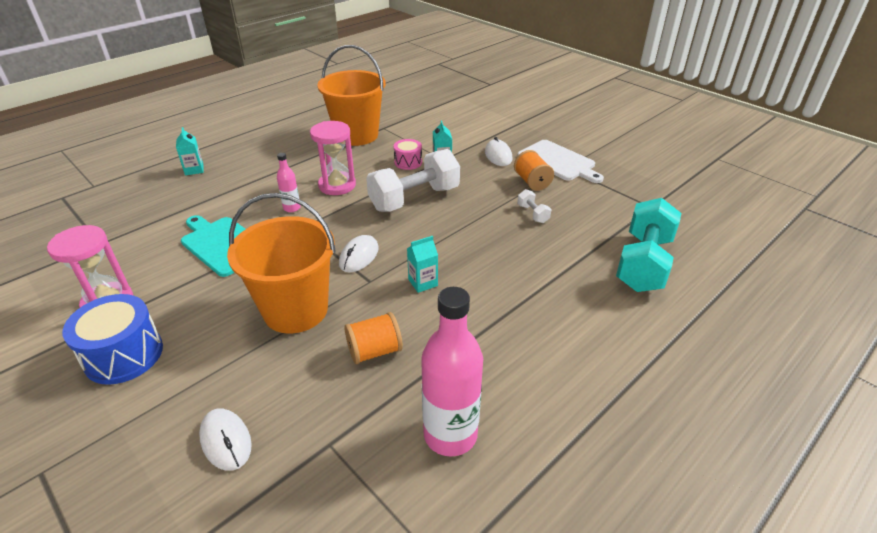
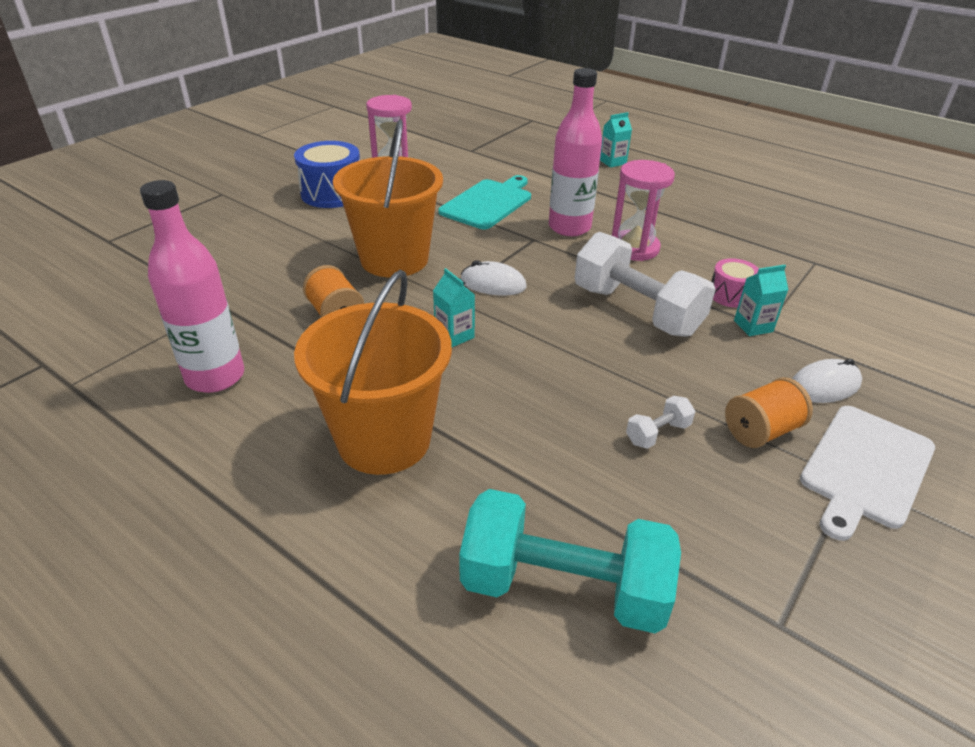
camera: 80 degrees right, 0 degrees up
(226, 441) = (234, 255): white mouse -> none
(292, 208) = (569, 227): pink bottle -> pink bottle, size x2.04
(356, 135) = (772, 244): orange bucket -> orange bucket (384, 439)

